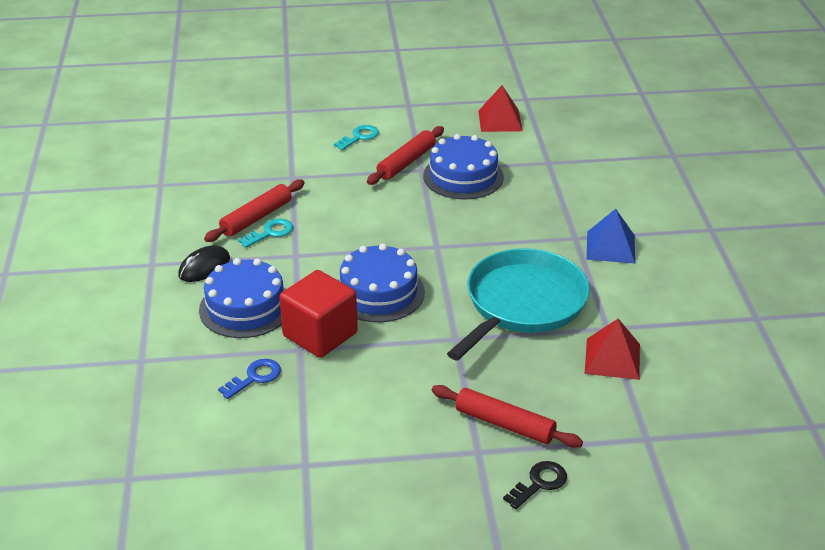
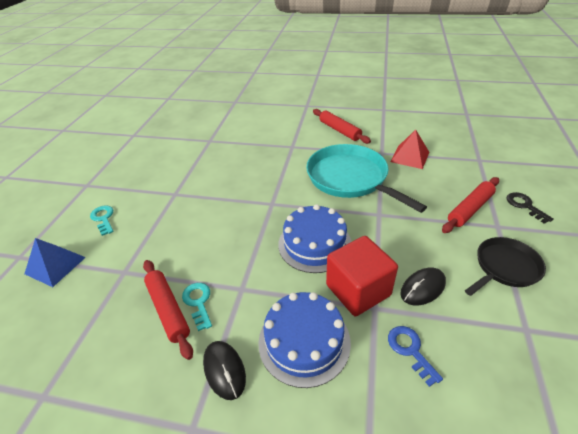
camera: 70 degrees left, 5 degrees up
(339, 383) = (422, 288): none -> black mouse
(398, 453) = (504, 267): none -> black pan
(406, 162) = (160, 199): red rolling pin -> red rolling pin (339, 130)
(463, 176) = (198, 176): blue cake -> none
(500, 120) = (148, 149): red pyramid -> none
(610, 247) = (307, 137): blue pyramid -> blue pyramid (55, 265)

